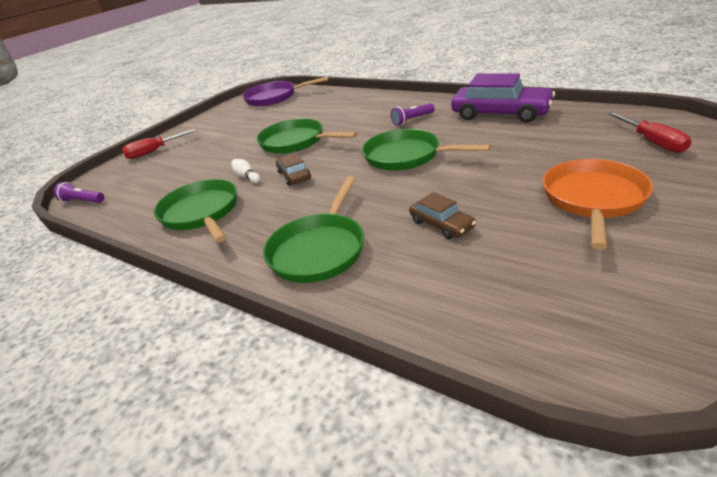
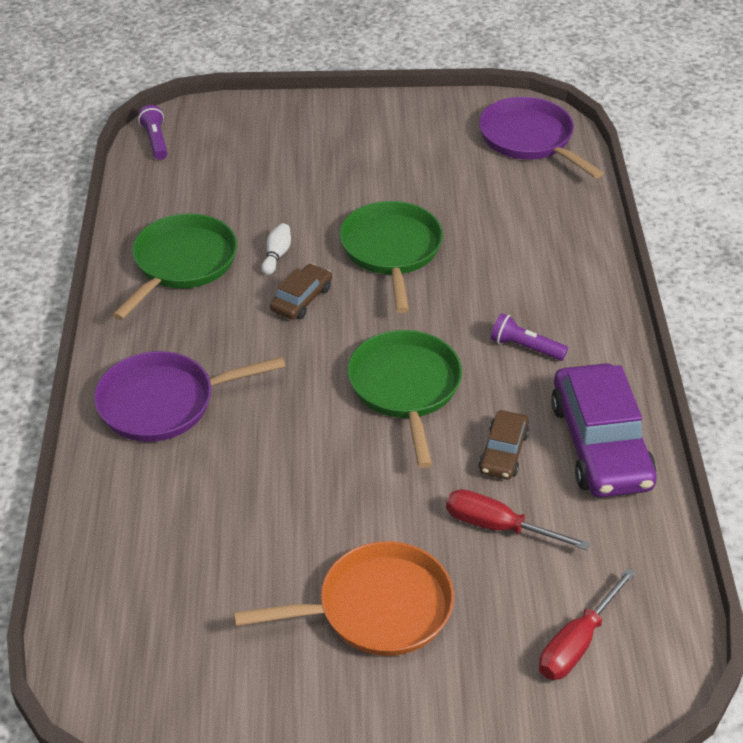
camera: 50 degrees right, 10 degrees up
(154, 152) = (294, 119): red screwdriver -> red screwdriver (498, 527)
(319, 249) = (164, 403): green pan -> purple pan
(441, 224) = (257, 485): brown car -> brown car (503, 452)

